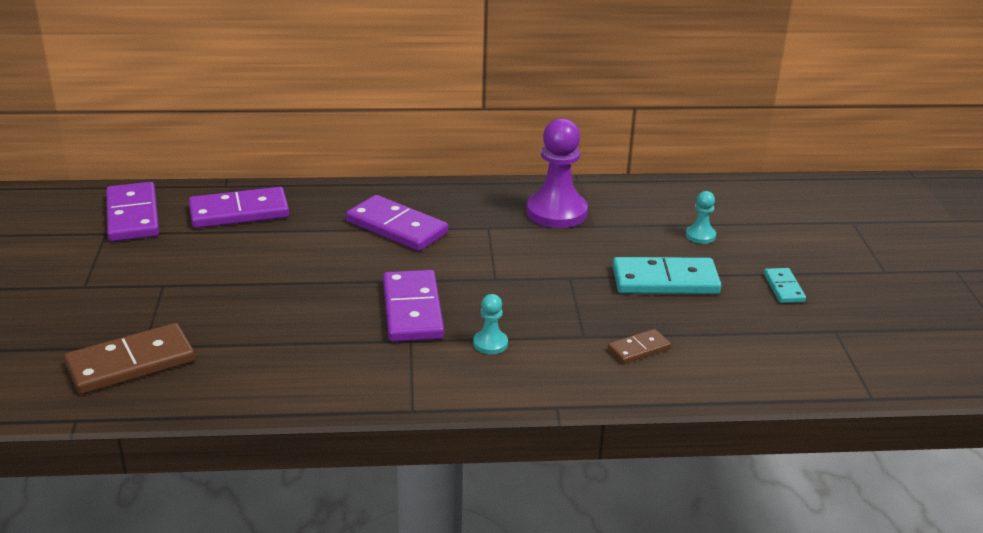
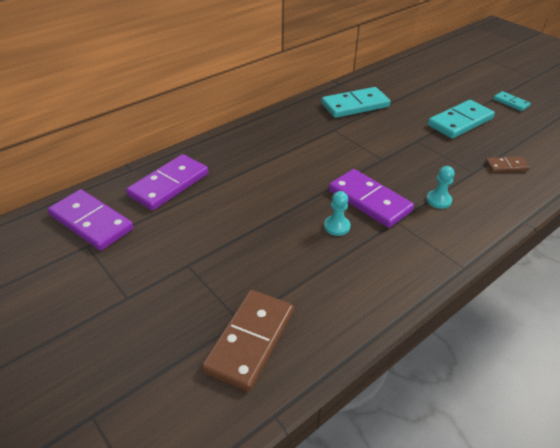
camera: 35 degrees left, 10 degrees up
(396, 227) = (284, 151): purple domino -> none
(556, 212) = (355, 105): purple pawn -> turquoise domino
(638, 349) = (506, 166): brown domino -> brown domino turned 60 degrees clockwise
(700, 235) = (438, 90): turquoise pawn -> turquoise pawn (337, 226)

